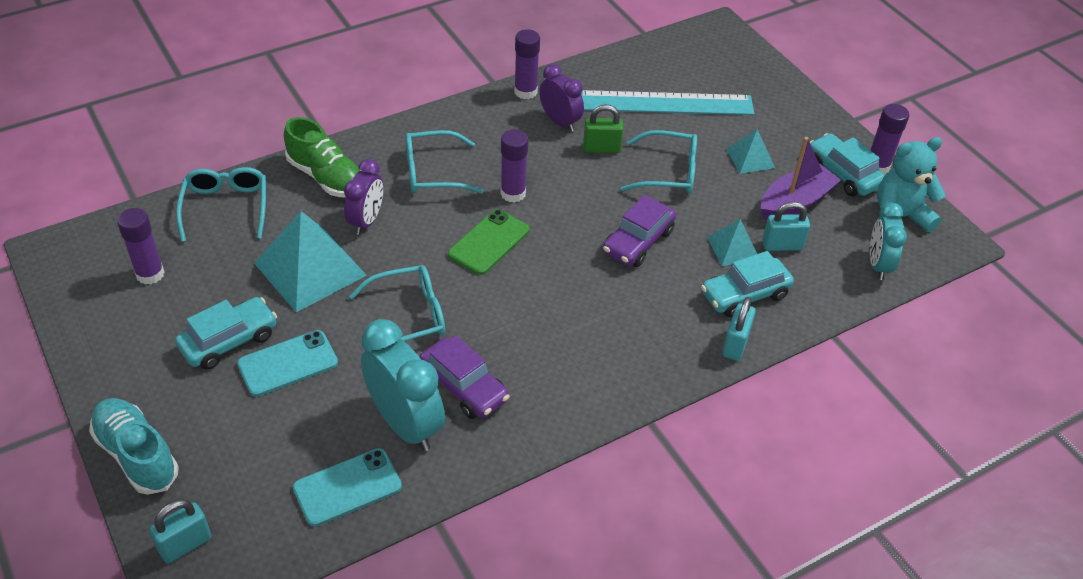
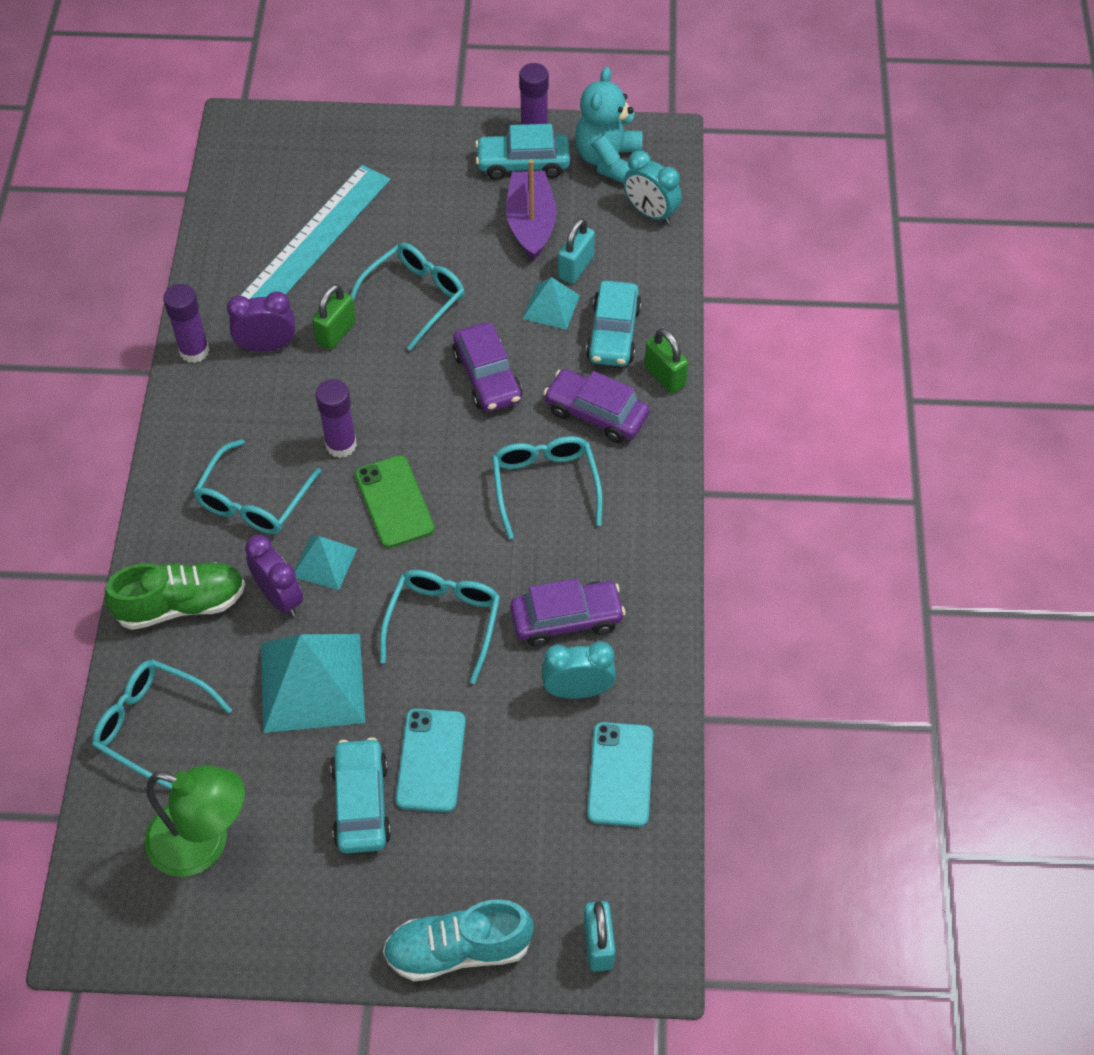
camera: 55 degrees left, 10 degrees up
(150, 274) = (203, 844): purple glue stick -> green lamp
(405, 424) = (578, 690): turquoise clock -> turquoise clock, size x0.62
(572, 318) = (545, 485): none -> turquoise glasses
(662, 318) = (596, 414): none -> purple car
(735, 344) = (664, 376): turquoise padlock -> green padlock
(750, 158) = (446, 220): turquoise pyramid -> turquoise pyramid (324, 562)

